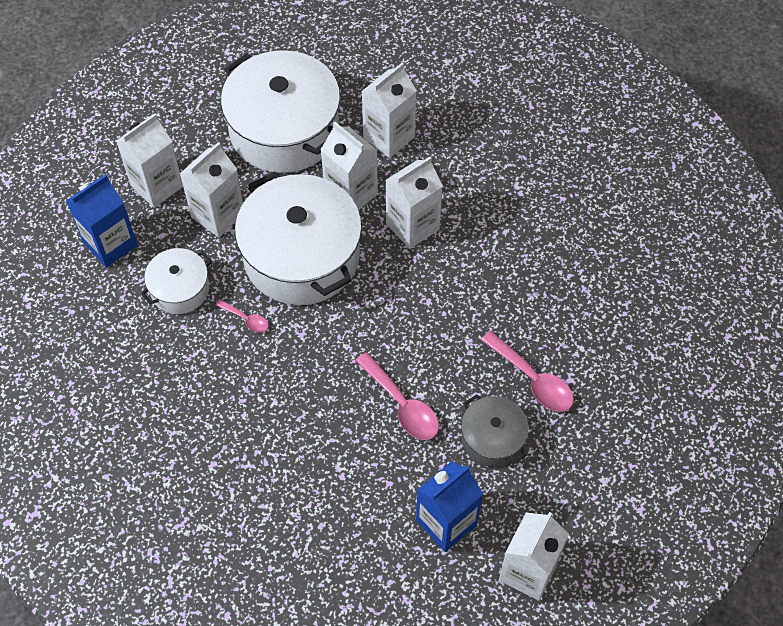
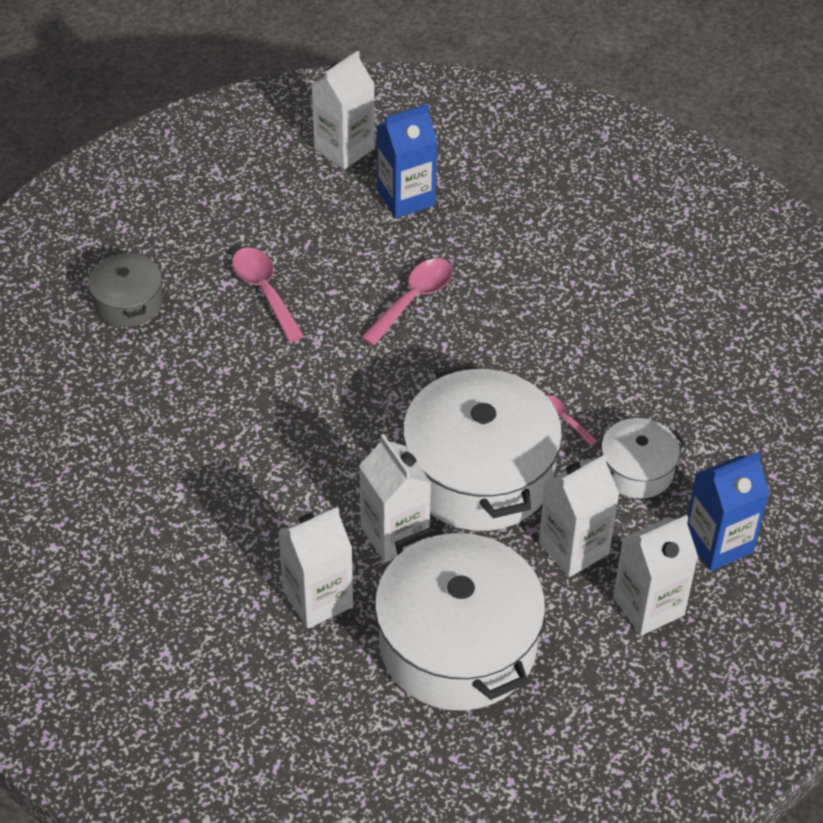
camera: 165 degrees left, 10 degrees down
(402, 405) = (413, 299): pink spoon -> pink spoon turned 60 degrees clockwise
(412, 226) = (331, 477): white carton -> none
(492, 438) = (331, 251): grey pot -> grey pot (128, 302)

